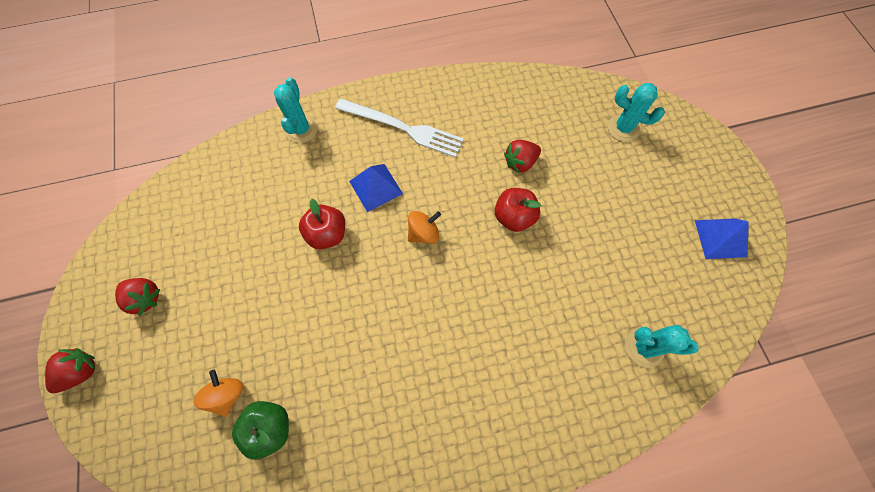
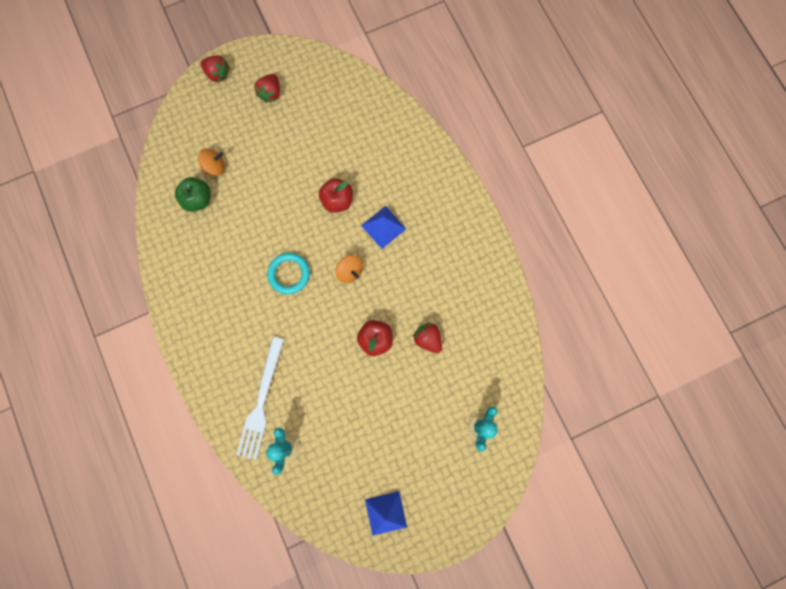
camera: 80 degrees right, 10 degrees up
(301, 129) = (425, 157): turquoise cactus -> none
(403, 128) = (443, 237): white fork -> white fork (261, 402)
(412, 309) = (289, 274): none -> turquoise ring

